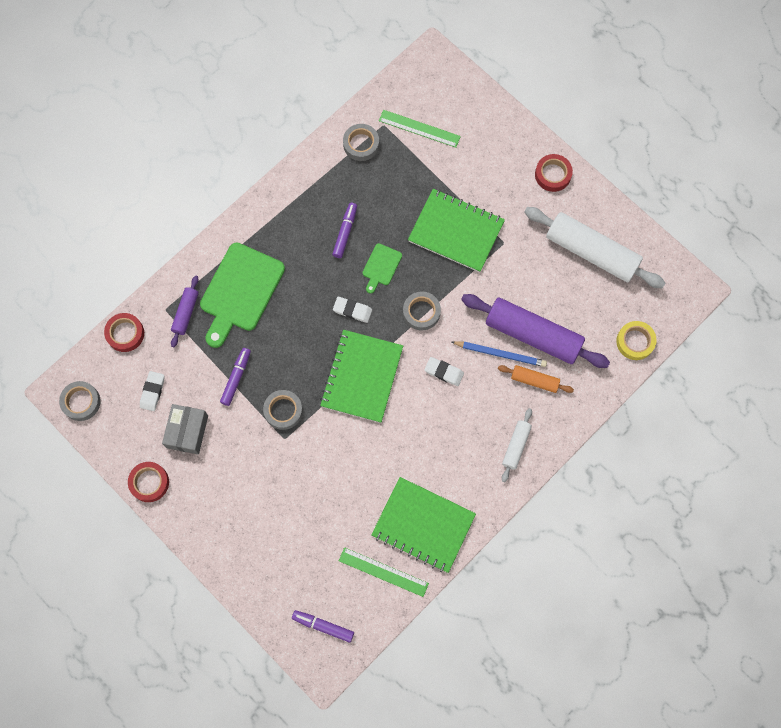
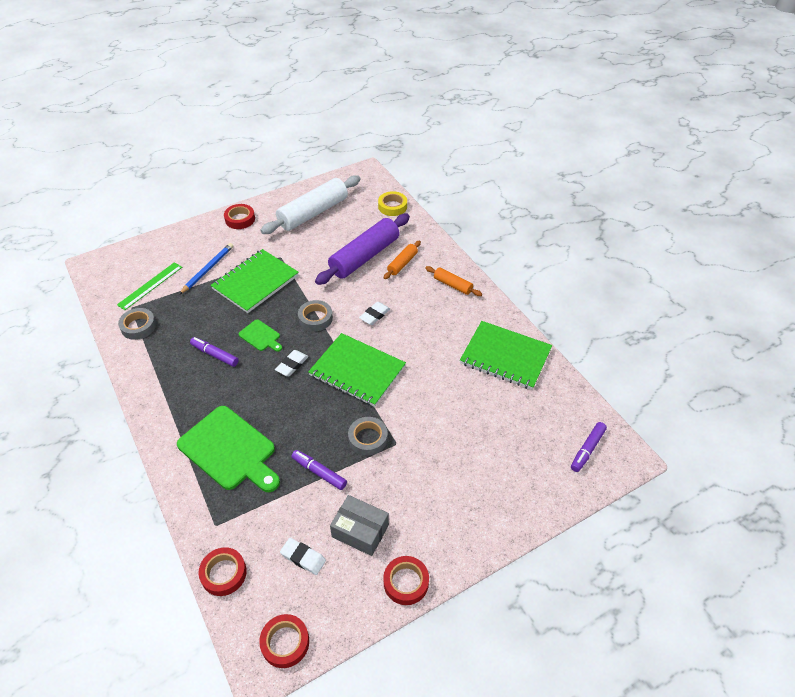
camera: 75 degrees left, 25 degrees down
(81, 402) = (285, 642): grey tape -> red tape
(186, 313) = (229, 505): purple rolling pin -> none
(383, 572) = (542, 393): green ruler -> none
(423, 525) = (505, 356): green notebook -> green notebook turned 75 degrees clockwise
(500, 354) = (372, 278): blue pencil -> blue pencil (208, 269)
(516, 446) = (453, 285): white rolling pin -> orange rolling pin

